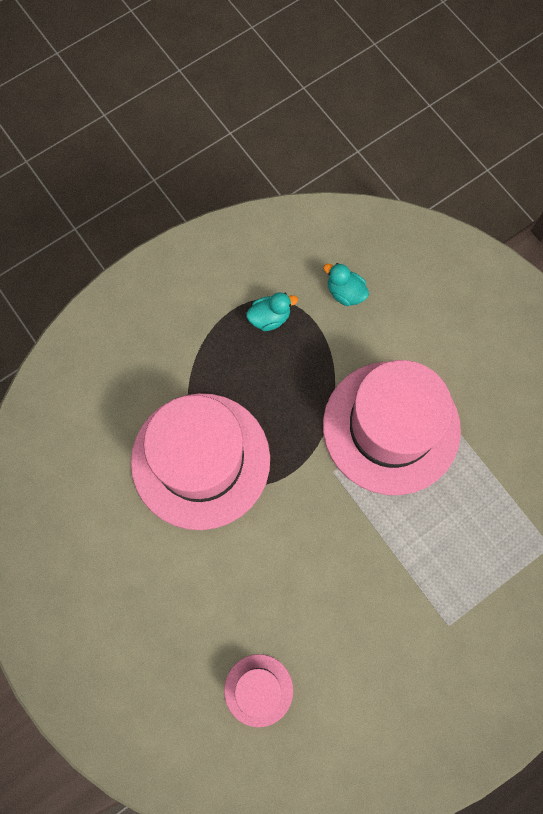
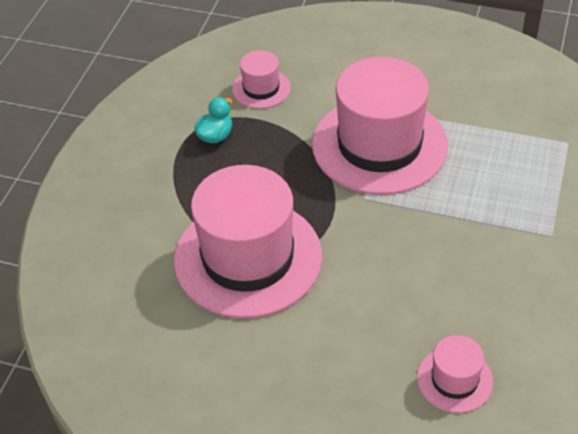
camera: 35 degrees left, 25 degrees down
(345, 293) = (261, 88): turquoise duck -> pink hat

